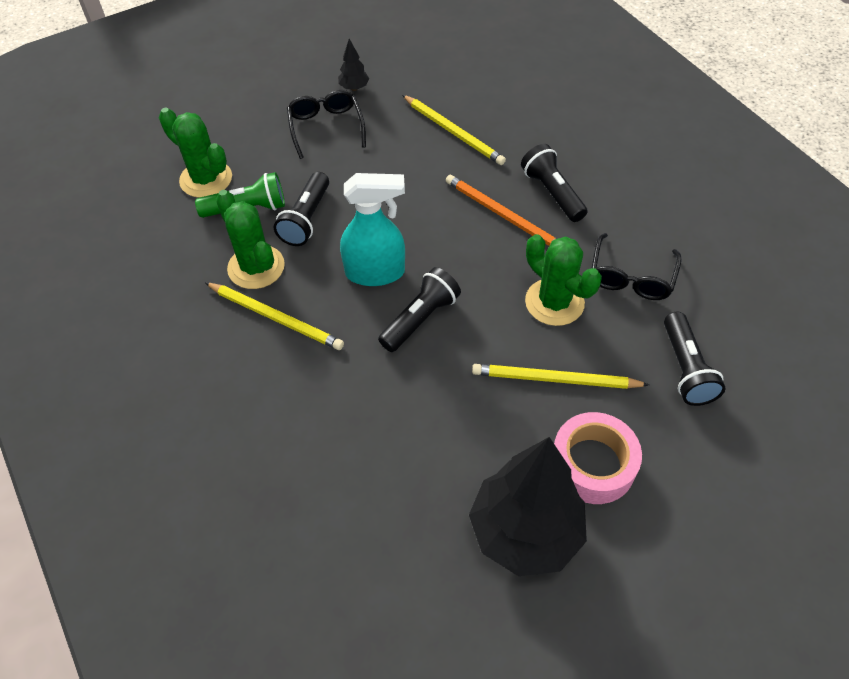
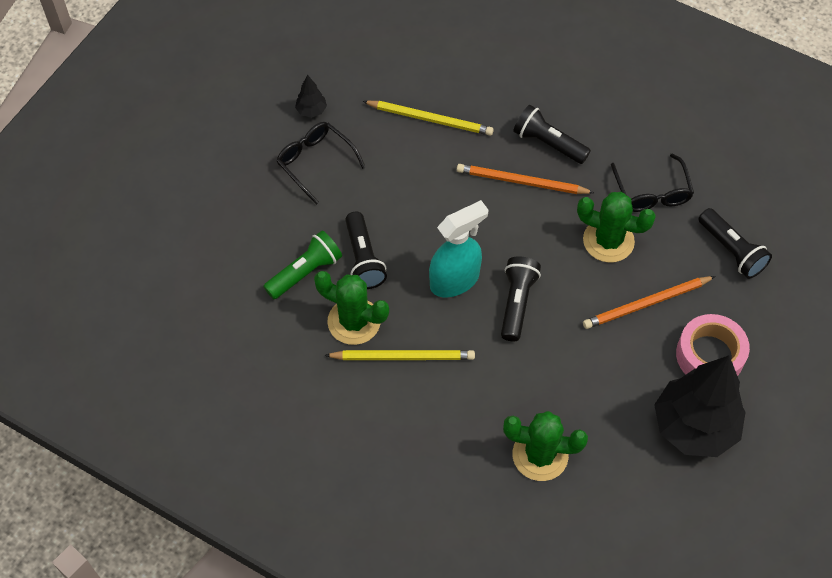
camera: 30 degrees left, 5 degrees up
(206, 179) = (246, 261): green cactus -> green cactus (540, 455)
(555, 379) = (646, 304): yellow pencil -> orange pencil

